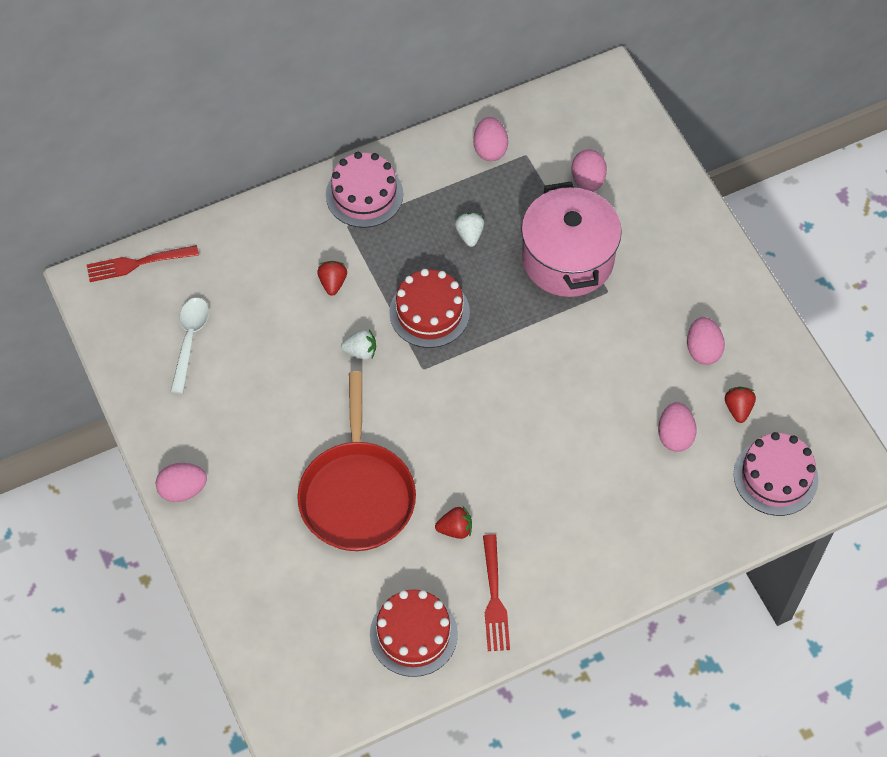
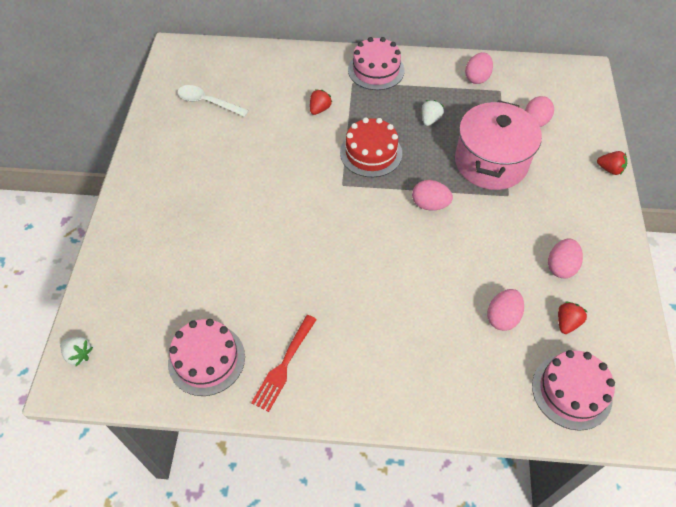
camera: 30 degrees right, 5 degrees down
(138, 263) = (211, 50): red fork -> none
(183, 490) = (132, 184): pink egg -> pink egg (429, 204)
(190, 339) = (207, 102): white spoon -> white spoon turned 105 degrees counterclockwise
(357, 495) = (239, 242): red pan -> none
(360, 351) = (308, 156): white strawberry -> white strawberry (79, 354)
(413, 634) = (206, 359): red cake -> pink cake
(455, 529) = (290, 300): red strawberry -> red strawberry (609, 169)

